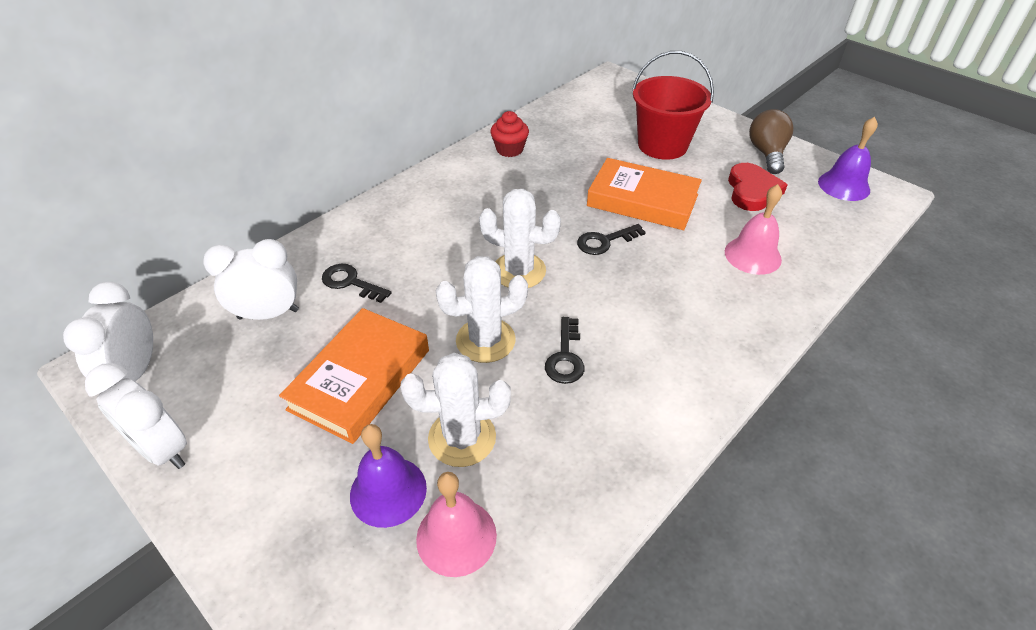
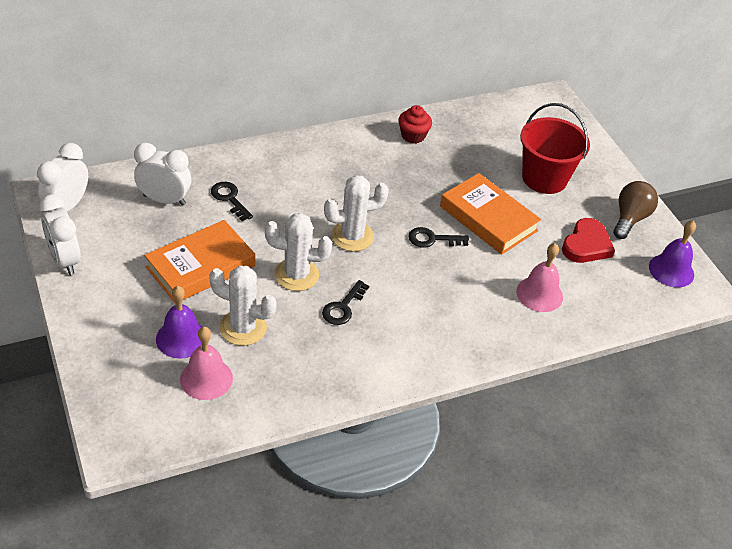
camera: 20 degrees right, 0 degrees up
(519, 271) = (352, 236): white cactus -> white cactus turned 60 degrees counterclockwise

